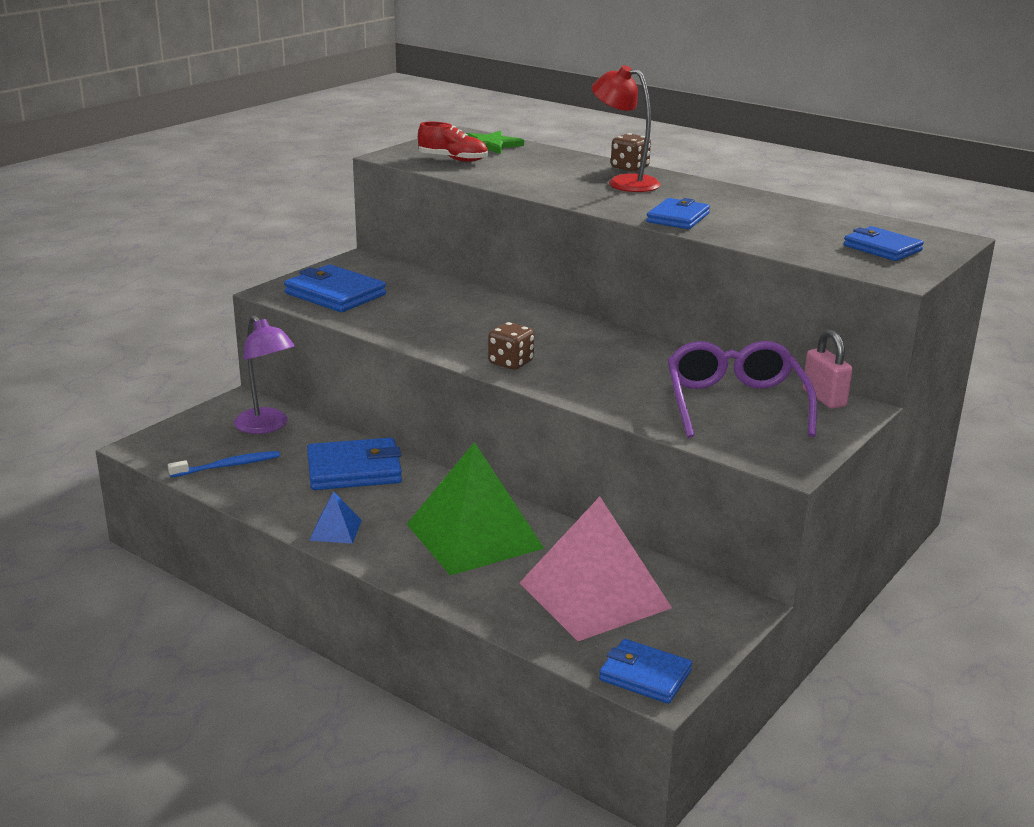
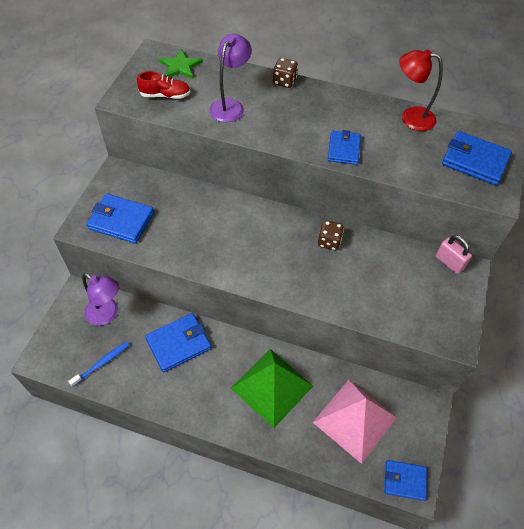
camera: 20 degrees left, 30 degrees up
(335, 530) = (193, 407): blue pyramid -> none
(510, 363) = (264, 275): brown dice -> brown dice (329, 242)
(537, 174) = (230, 106): none -> purple lamp
(624, 182) = (290, 105): red lamp -> red lamp (410, 117)
(735, 403) = (405, 283): purple glasses -> none
(882, 248) = (475, 161): blue wallet -> blue wallet, size x1.50

